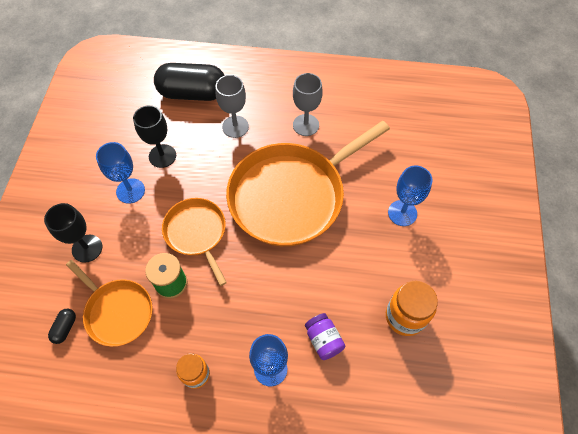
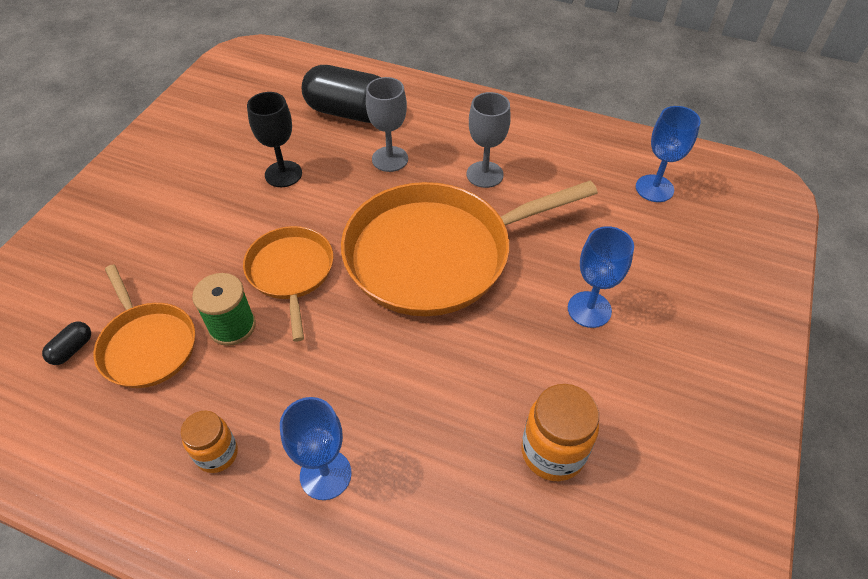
camera: 15 degrees right, 10 degrees down
(87, 248) = (143, 260): black goblet -> none
(130, 191) = (226, 205): blue goblet -> blue goblet (654, 188)
(323, 340) = (417, 454): purple jar -> none

